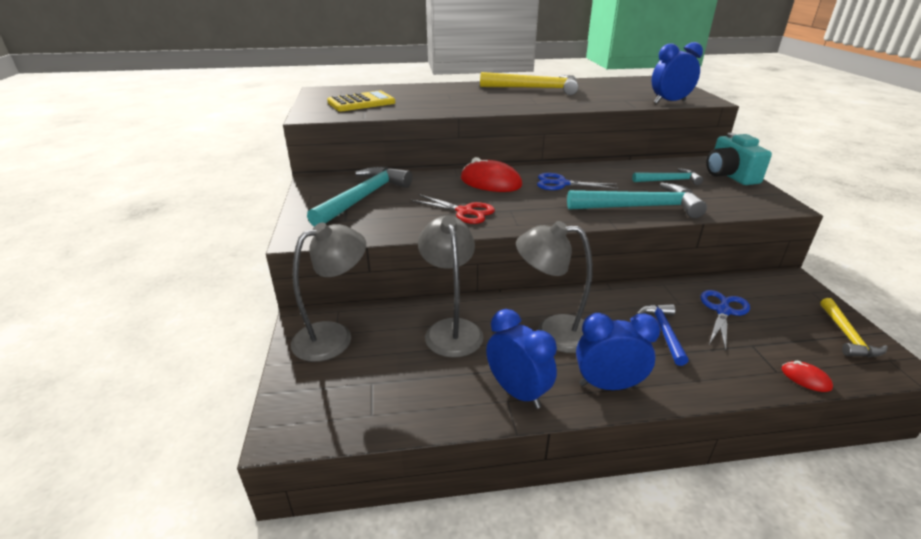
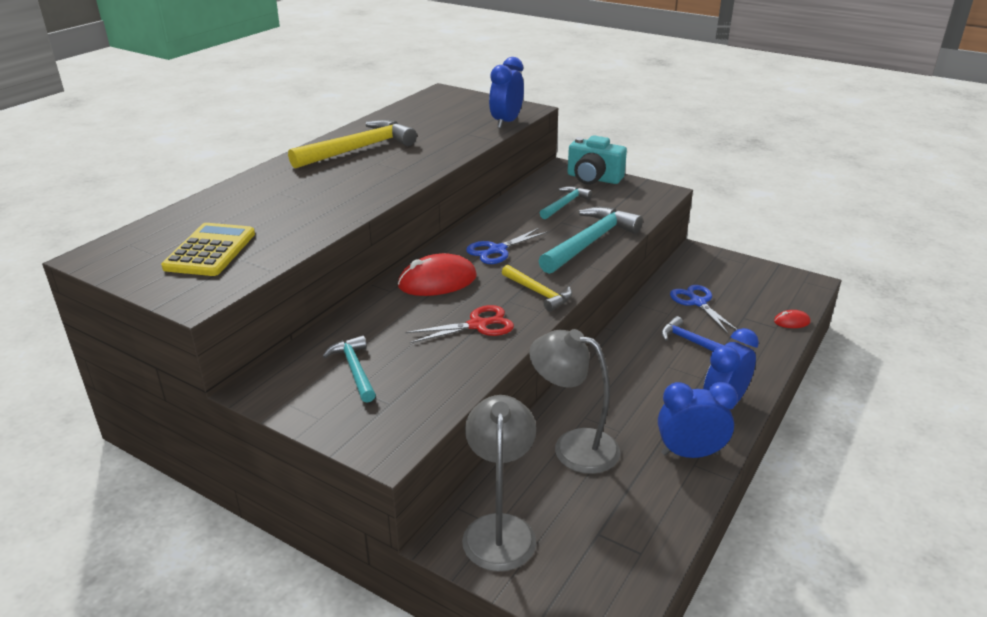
camera: 50 degrees left, 0 degrees up
(363, 198) = (354, 369): turquoise hammer -> turquoise hammer, size x0.57
(553, 332) = (637, 393): grey lamp -> none
(847, 336) = (770, 277): yellow hammer -> yellow hammer (538, 293)

